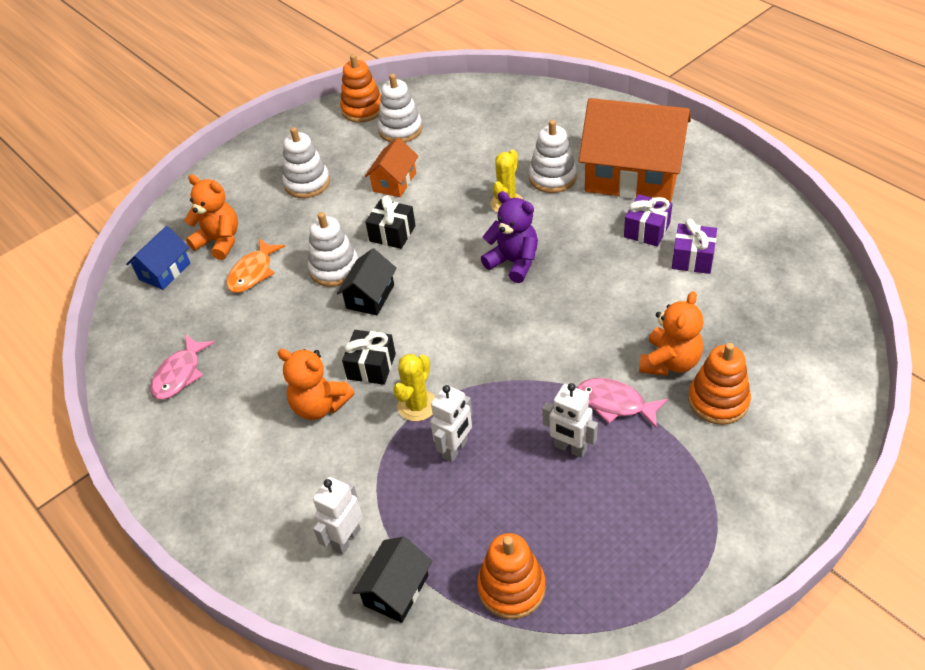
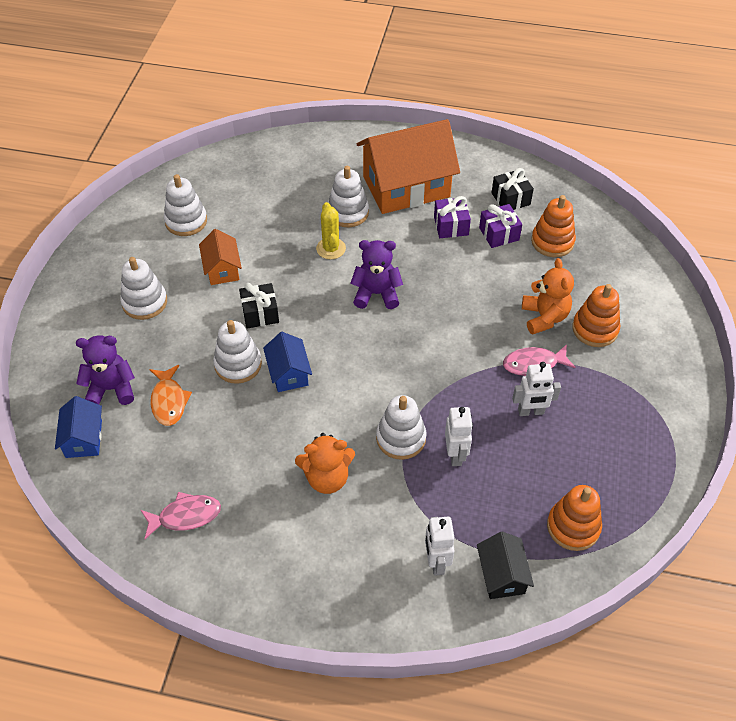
camera: 40 degrees left, 5 degrees up
(180, 374) = (185, 516): pink fish -> pink fish turned 90 degrees counterclockwise
(219, 241) = (111, 389): orange teddy bear -> purple teddy bear
(363, 109) = (135, 216): orange stacking toy -> orange stacking toy (552, 242)
(370, 296) = (289, 373): black house -> blue house
(371, 366) = (340, 427): black gift -> black gift (510, 199)
(417, 405) = (401, 438): yellow cactus -> white stacking toy

